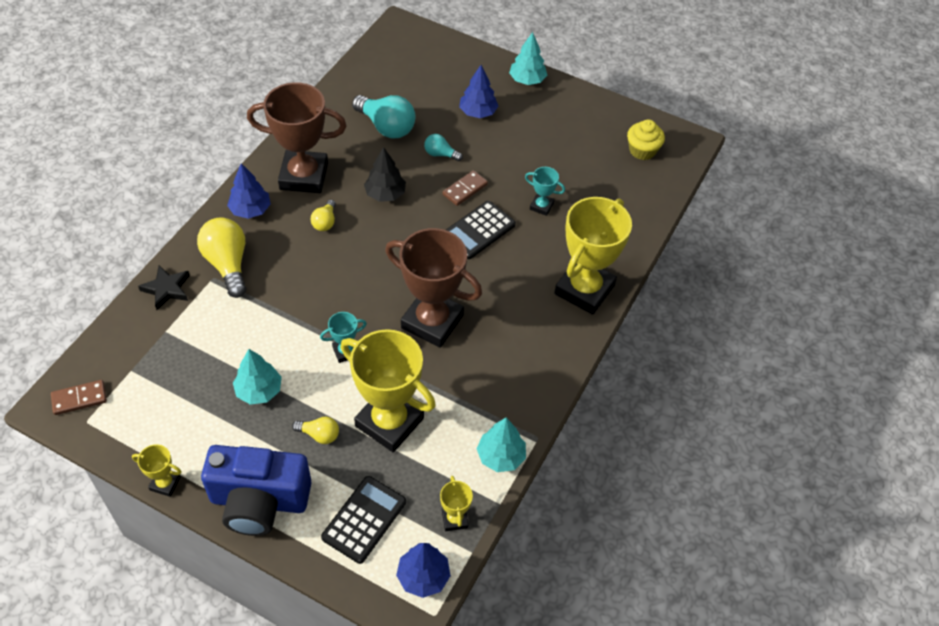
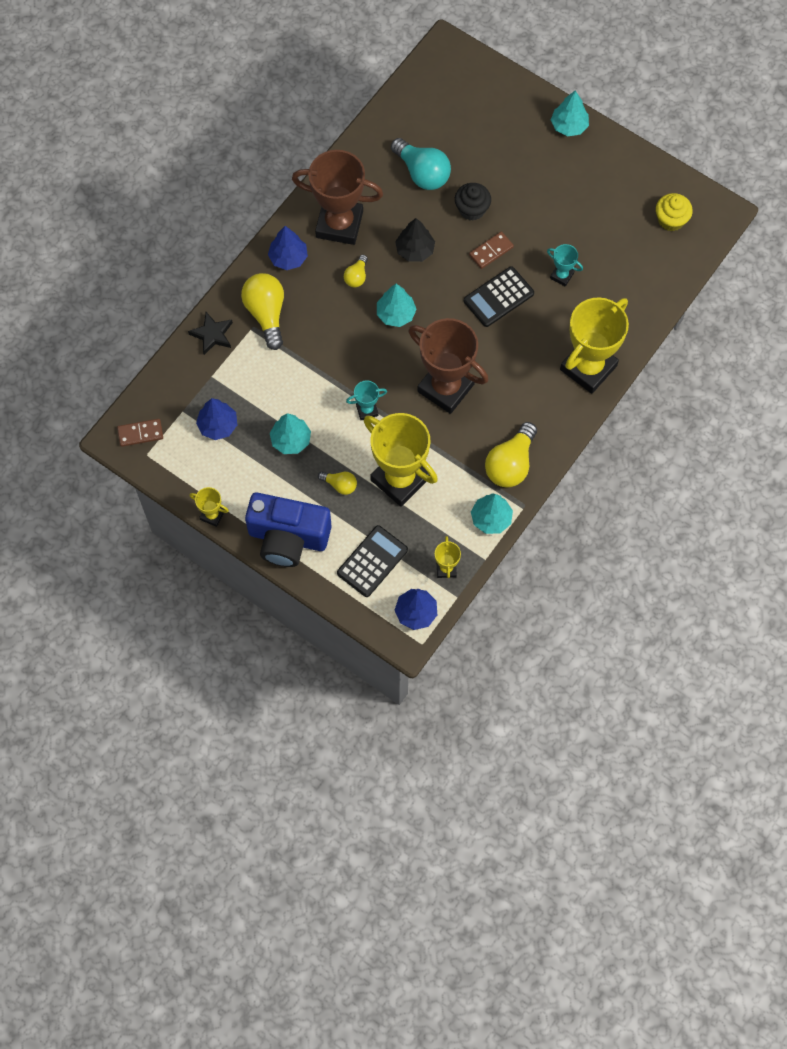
camera: 10 degrees right, 15 degrees up
(370, 254) = (395, 314): none -> turquoise tree
(440, 154) = (472, 209): turquoise light bulb -> black cupcake
(478, 112) = (514, 162): blue tree -> blue tree (218, 425)
(515, 394) = (510, 464): none -> yellow light bulb

